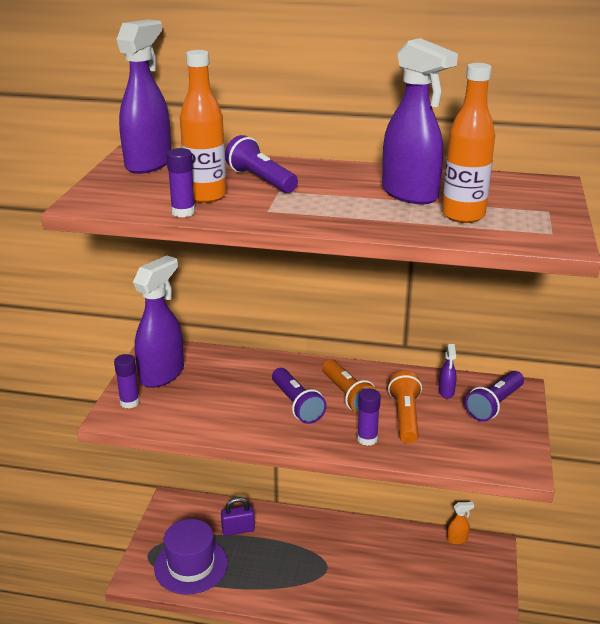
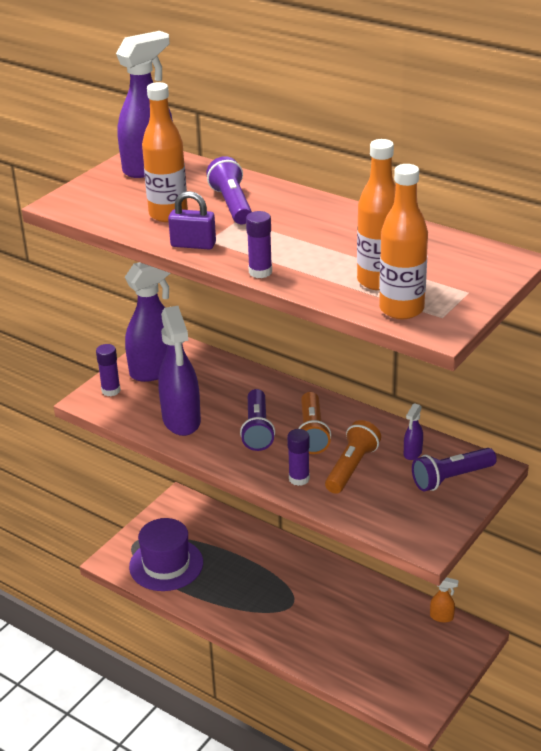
camera: 25 degrees right, 5 degrees up
(183, 212) = (135, 229): purple glue stick -> purple glue stick (260, 272)
(238, 530) = (227, 544): purple padlock -> purple padlock (193, 245)
(410, 194) = (354, 247): purple spray bottle -> purple spray bottle (181, 421)
(510, 233) = (401, 309): none -> orange bottle

